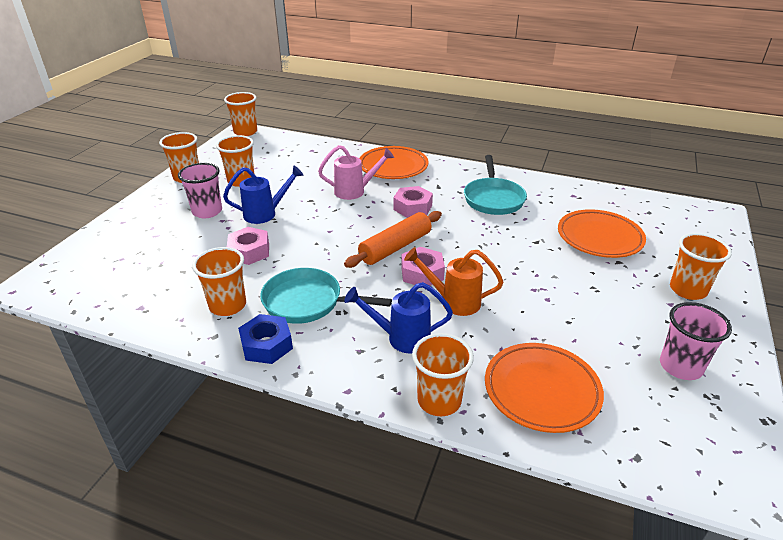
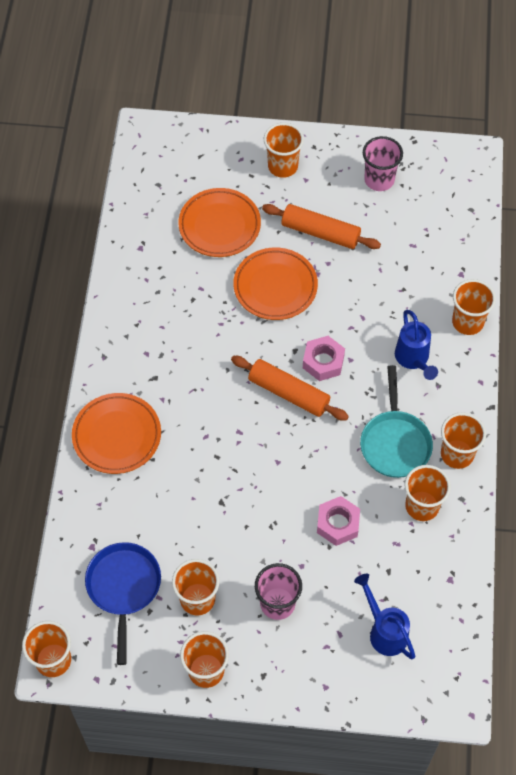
camera: 105 degrees left, 25 degrees up
(266, 214) = (264, 538): blue watering can -> blue watering can (384, 631)
(266, 345) = (457, 454): blue nut -> orange cup
(273, 157) = (124, 588): none -> blue pan
(355, 191) = (189, 461): pink watering can -> none
(412, 207) = (208, 394): pink nut -> none
(453, 301) = (355, 331): orange watering can -> none
(493, 199) = (168, 320): turquoise pan -> none
(541, 390) = (434, 262): orange plate -> orange plate (275, 287)
(591, 301) = (320, 233): none -> orange rolling pin

